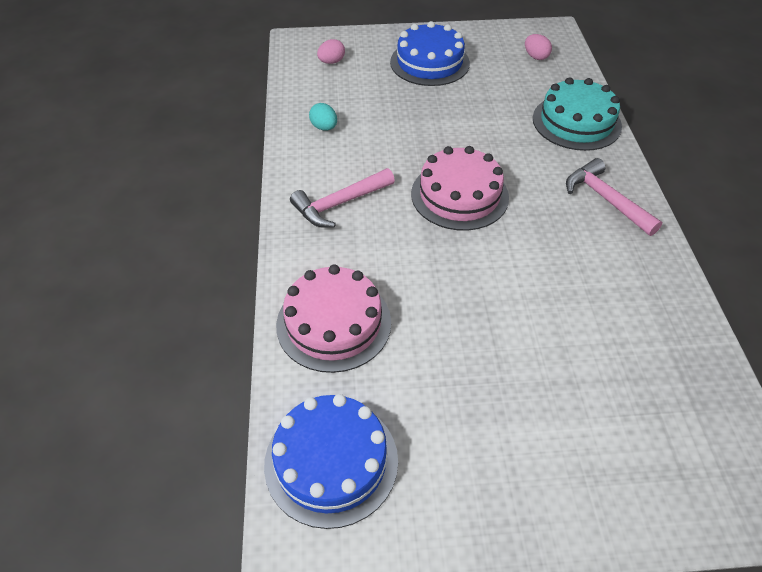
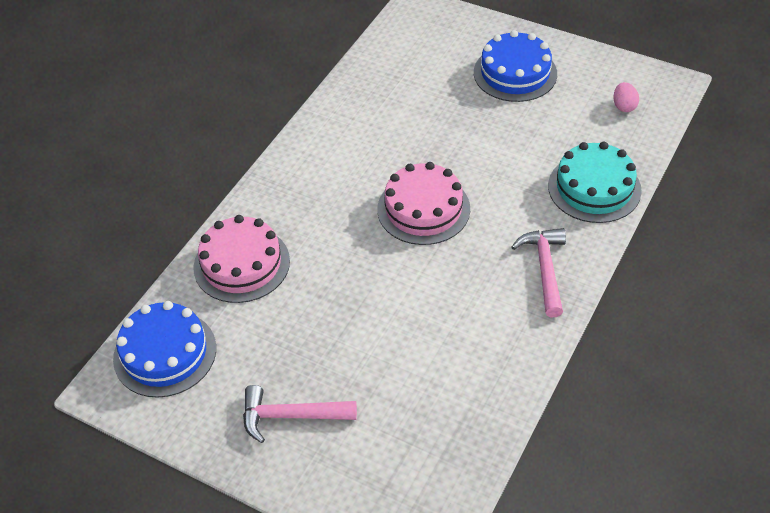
camera: 35 degrees right, 0 degrees up
(324, 127) = (367, 101): turquoise egg -> none
(331, 62) = (427, 39): pink egg -> none
(339, 204) = (323, 174): pink hammer -> pink hammer (290, 416)

